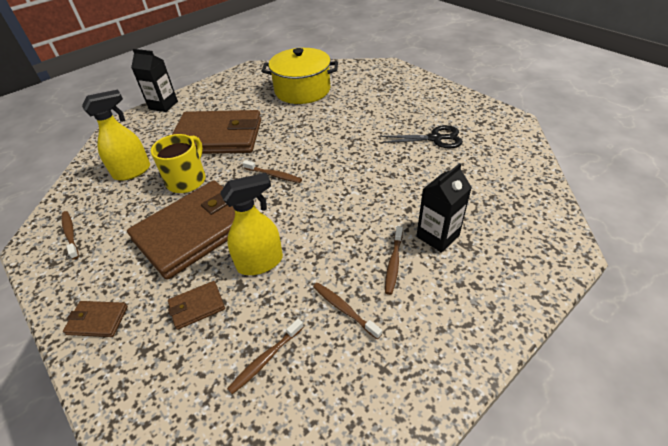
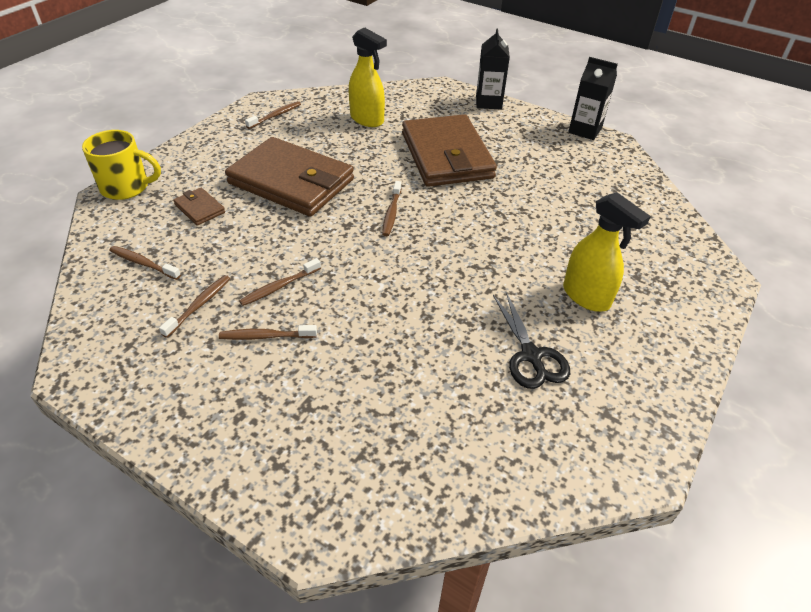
camera: 70 degrees right, 0 degrees up
(97, 320) = (184, 161): brown wallet -> none
(187, 180) = (364, 156): yellow mug -> yellow mug (127, 187)
(260, 262) = (255, 234): yellow spray bottle -> yellow spray bottle (586, 296)
(302, 90) = (585, 198): yellow pot -> none
(337, 251) = (279, 287): none -> brown toothbrush
(437, 236) = (317, 374): black carton -> black carton (585, 130)

